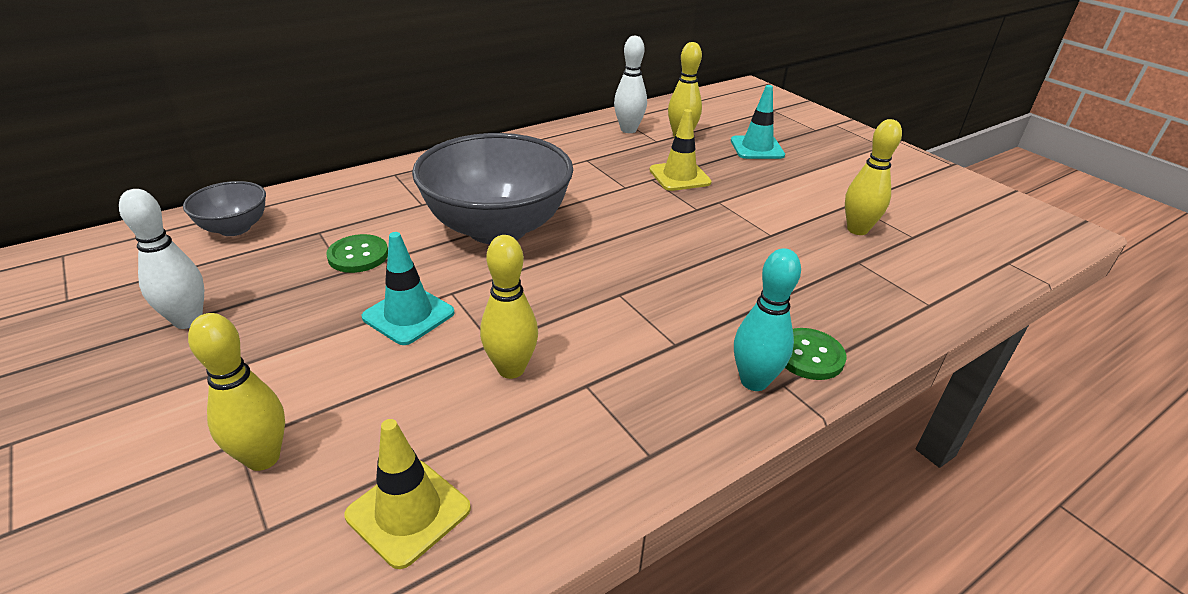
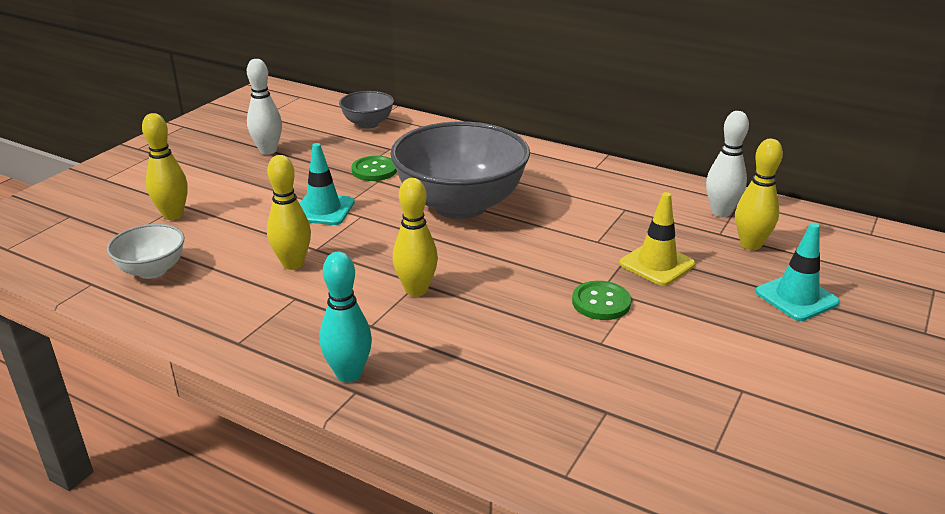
camera: 65 degrees right, 5 degrees down
(408, 512) = (152, 270): yellow traffic cone -> white bowl
(809, 356) = (406, 399): green button -> green button (601, 302)
(857, 230) = (679, 402): yellow bowling pin -> yellow bowling pin (416, 290)

